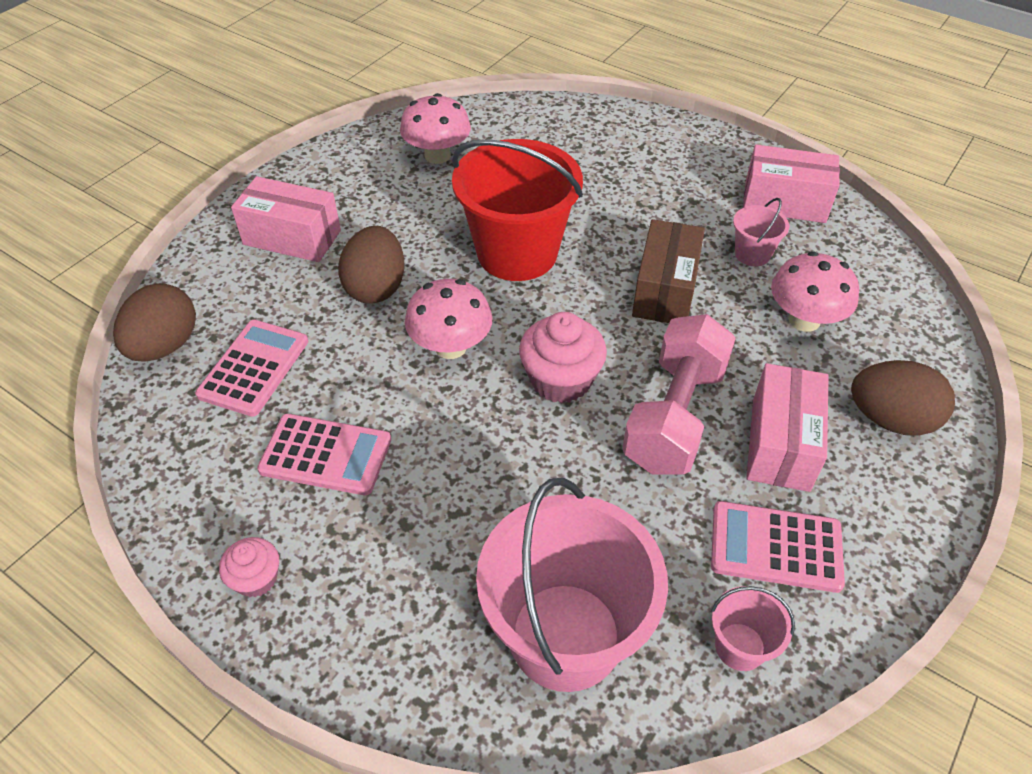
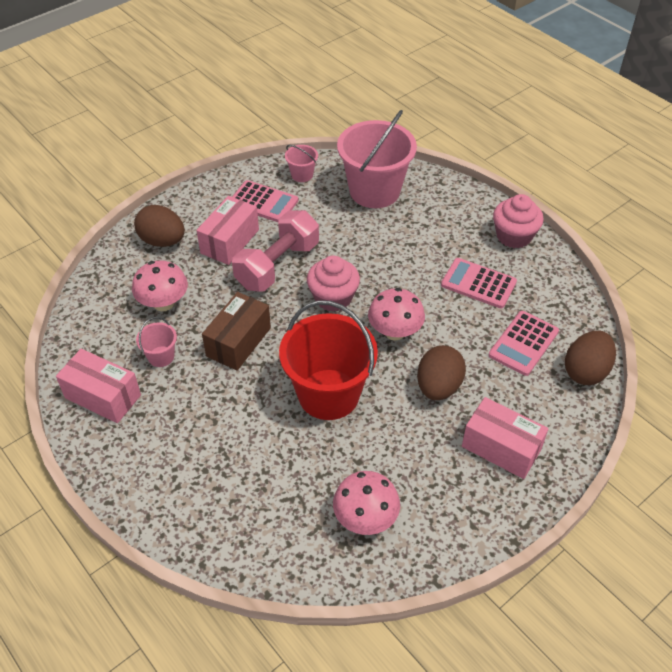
camera: 165 degrees left, 0 degrees up
(256, 578) = (514, 236): pink cupcake -> pink cupcake, size x1.73

